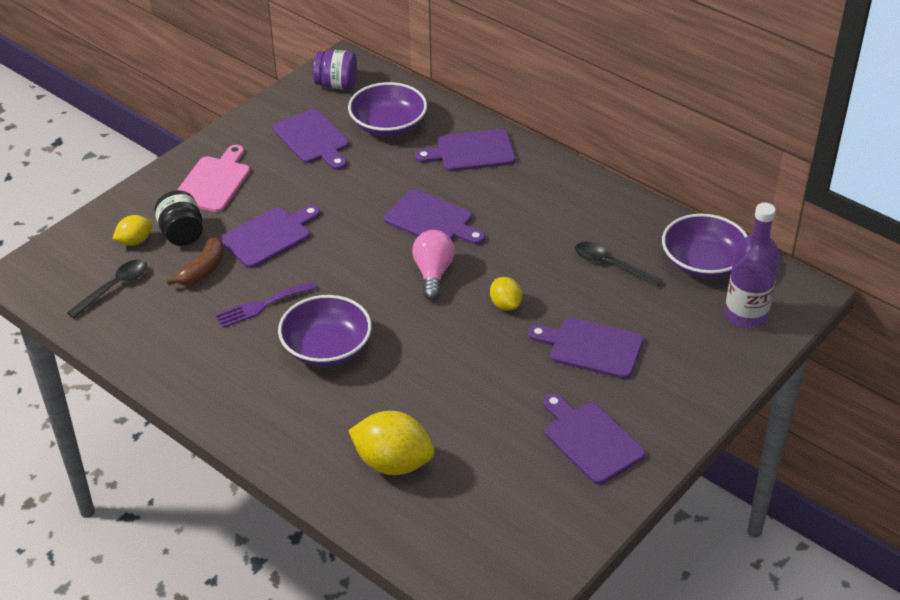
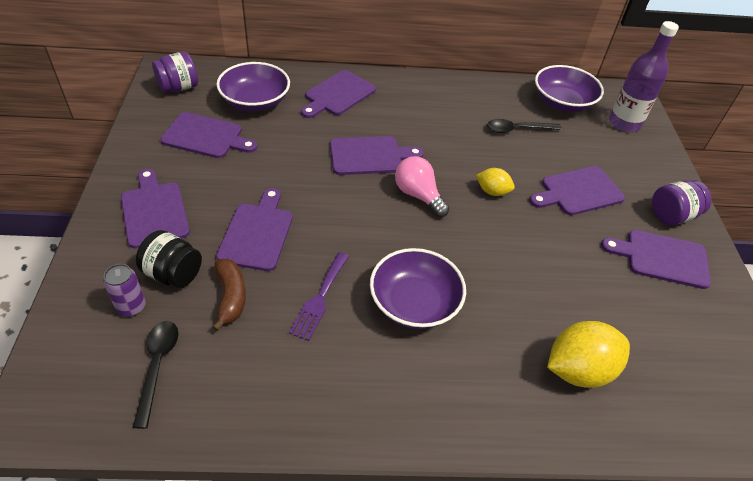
camera: 45 degrees left, 5 degrees up
(135, 241) = (131, 306): yellow lemon -> purple can
(214, 182) = (154, 211): pink cutting board -> purple cutting board
(659, 416) = (672, 215): none -> purple jar

